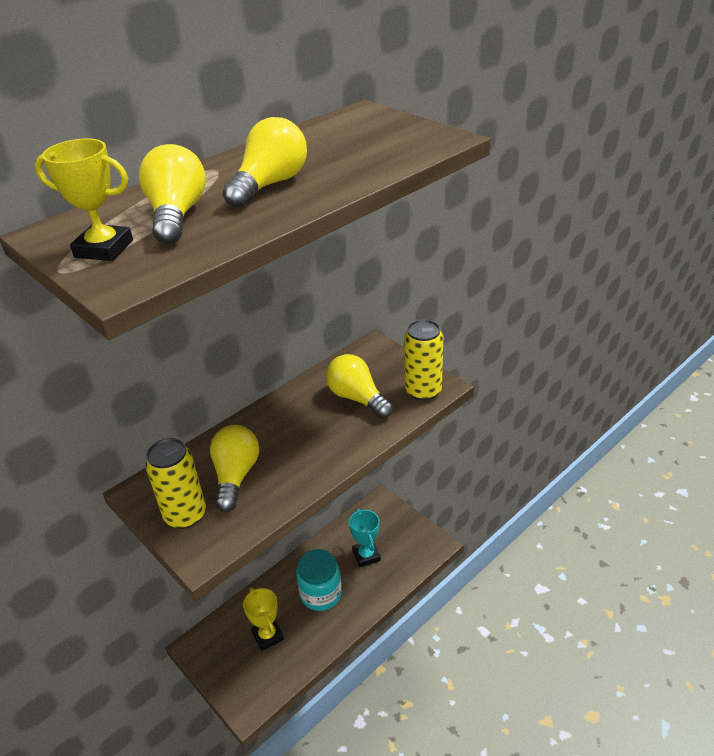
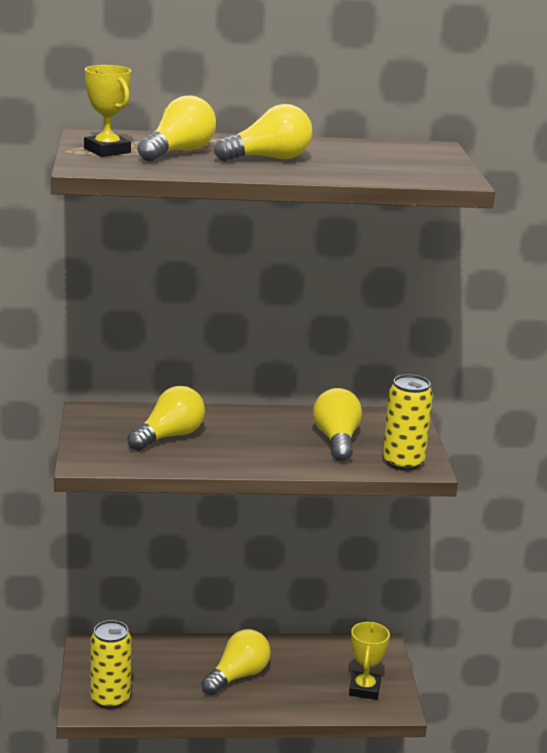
camera: 35 degrees right, 15 degrees down
(185, 515) = (103, 438): yellow can -> yellow can (110, 699)
(267, 636) = (156, 675): yellow trophy -> yellow trophy (364, 689)
(321, 594) = (238, 676): turquoise jar -> yellow light bulb
(366, 555) = (315, 675): turquoise trophy -> none

